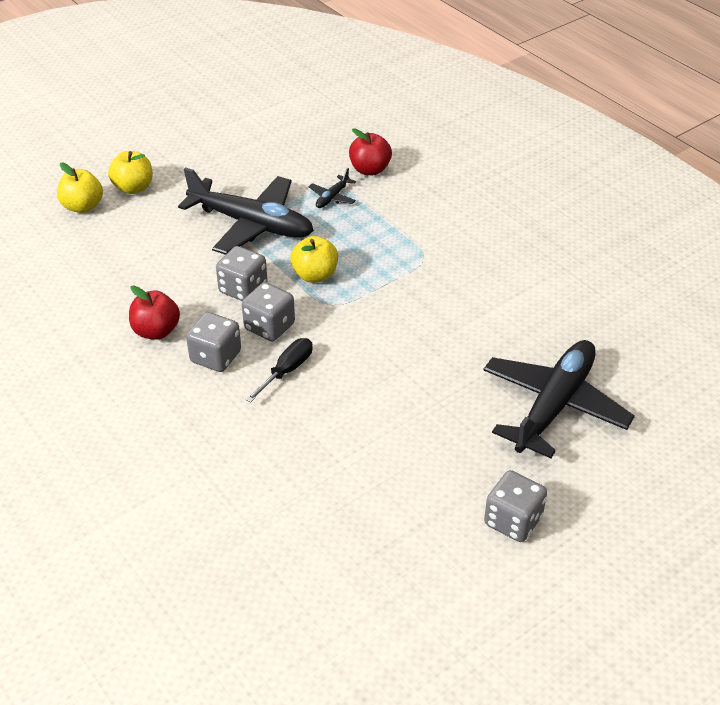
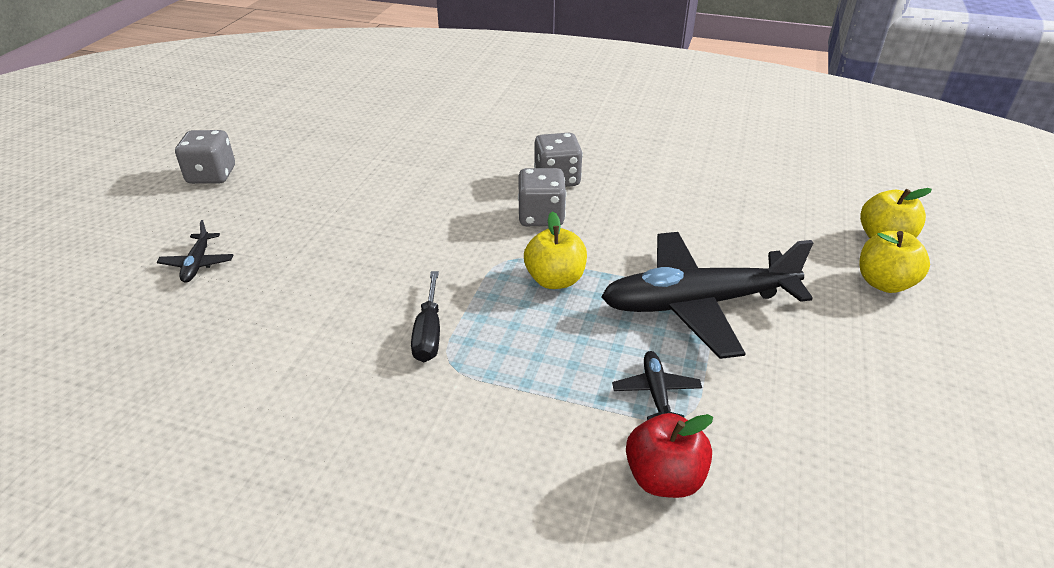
camera: 145 degrees right, 5 degrees down
(156, 331) = (631, 176): red apple -> none
(243, 289) = (608, 236): grey dice -> none
(286, 371) = (485, 193): black screwdriver -> black screwdriver (429, 332)
(554, 405) = (197, 264): black plane -> black plane, size x0.41

